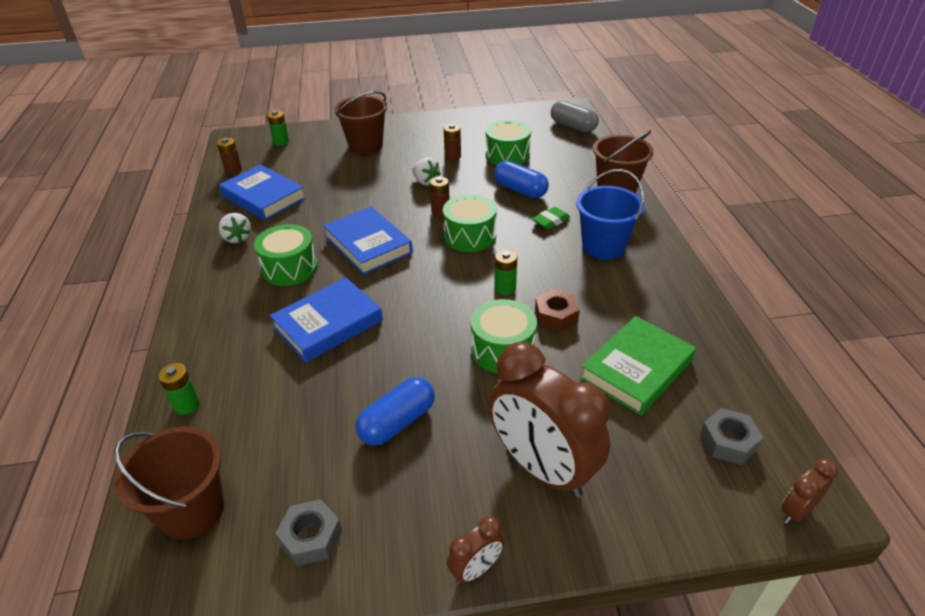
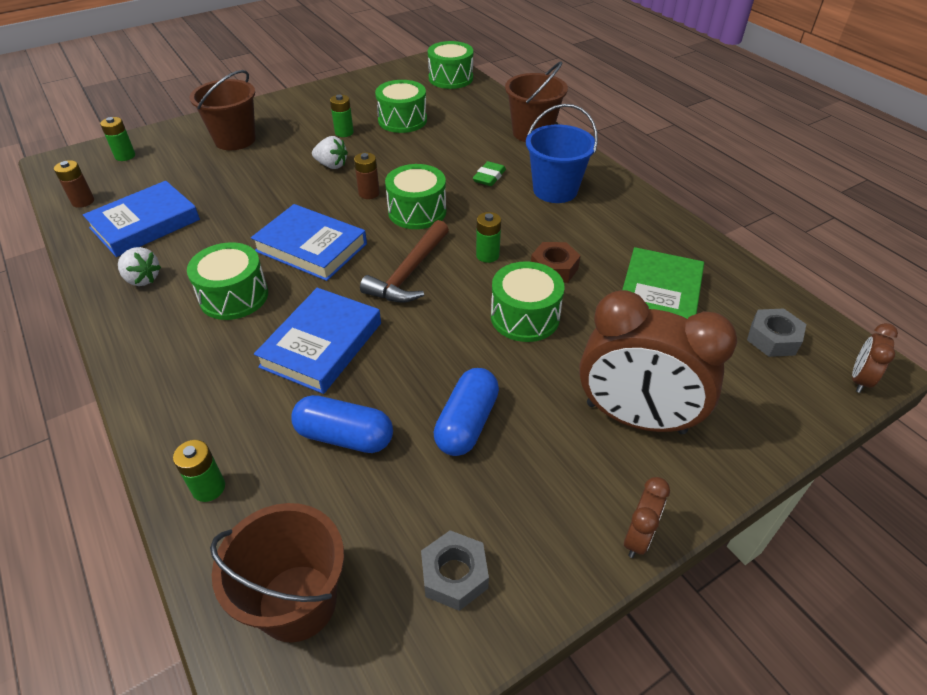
camera: 25 degrees left, 5 degrees up
(263, 197) = (145, 224): blue book -> blue book turned 60 degrees counterclockwise
(431, 285) = (409, 272): none -> brown hammer
(452, 156) = (344, 132): brown battery -> green battery
(520, 190) = (439, 153): blue capsule -> blue capsule (345, 436)
(573, 126) = (450, 78): grey capsule -> green drum

